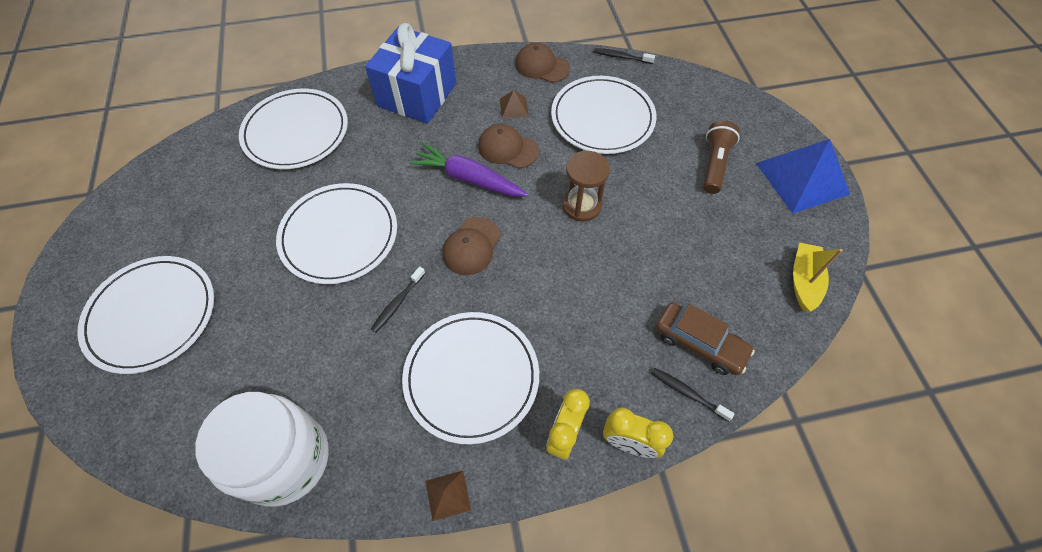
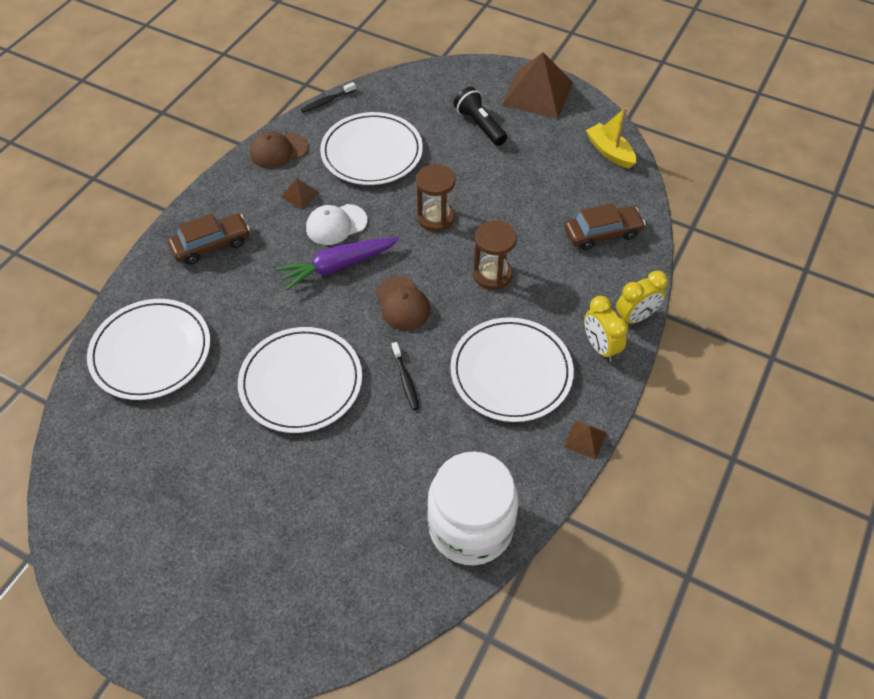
camera: 50 degrees left, 5 degrees down
(152, 315) = (241, 562): white plate -> none
(417, 95) = (211, 245): blue gift -> brown car
(507, 148) = (336, 224): brown cap -> white cap
(563, 288) = (492, 274): none -> brown hourglass
(687, 393) = (629, 264): black toothbrush -> none
(714, 164) = (480, 125): brown flashlight -> black flashlight
(802, 178) = (537, 93): blue pyramid -> brown pyramid

